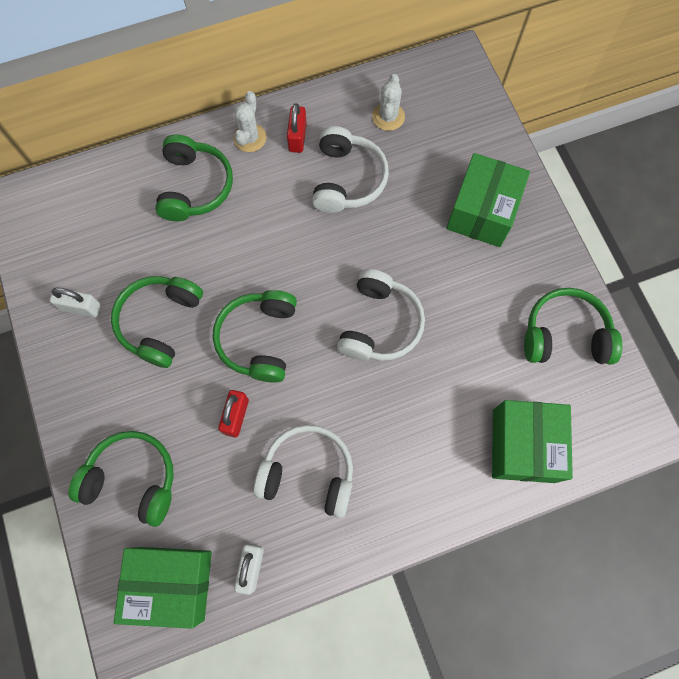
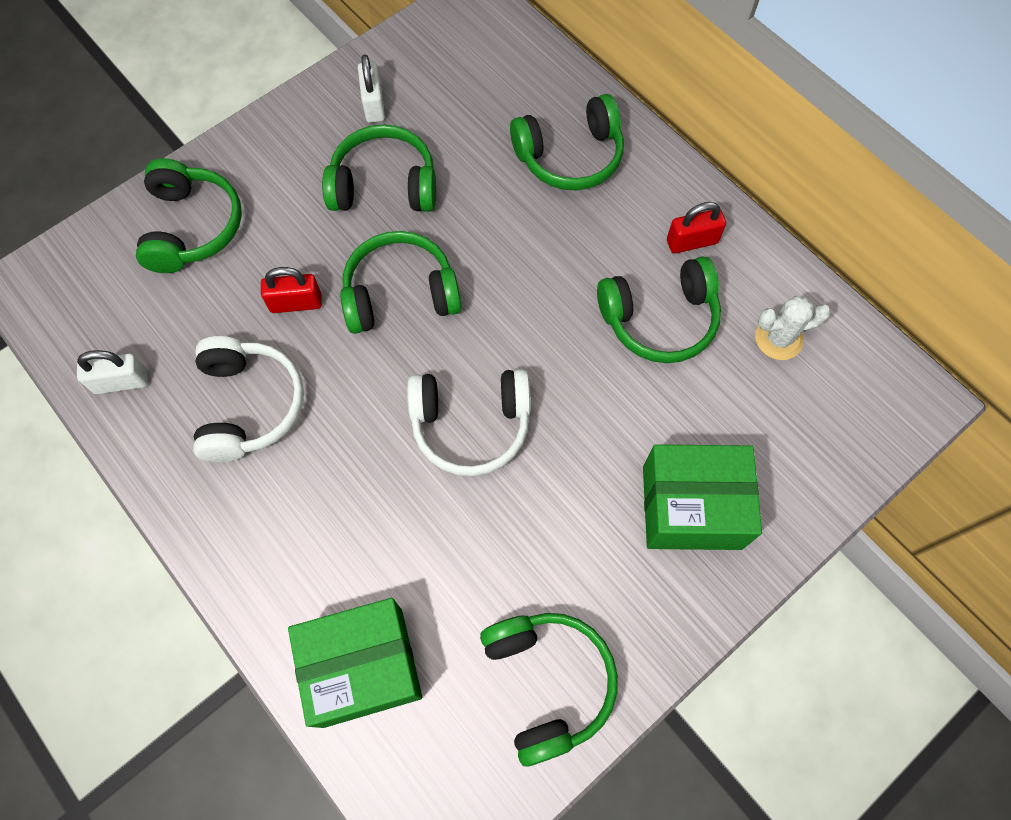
camera: 70 degrees right, 5 degrees down
(172, 583) = (87, 307): green box -> none
(250, 138) = (664, 190): white cactus -> none
(347, 179) = (659, 319): white headphones -> green headphones

